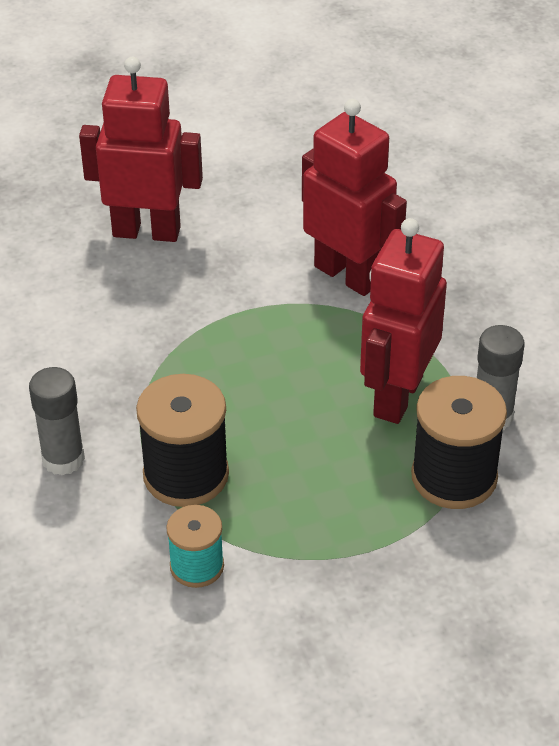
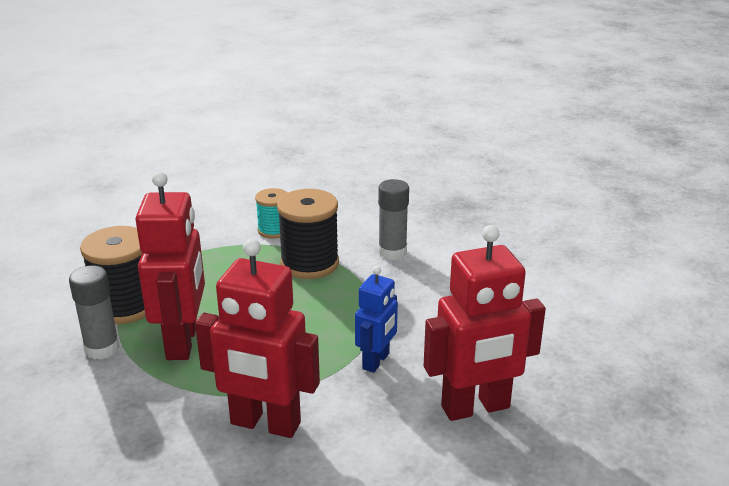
camera: 155 degrees right, 15 degrees down
(202, 305) = (376, 361): none -> blue robot

